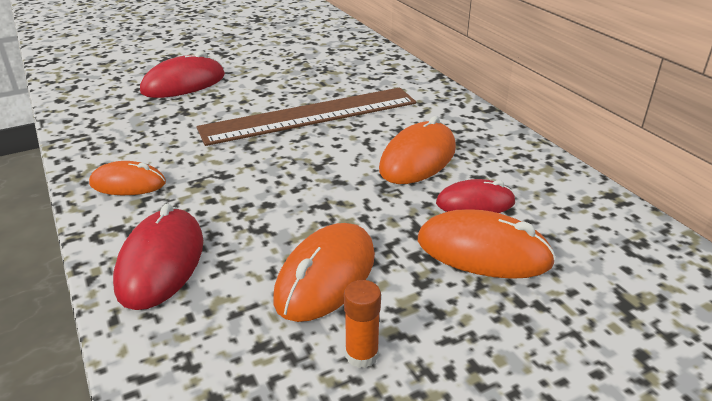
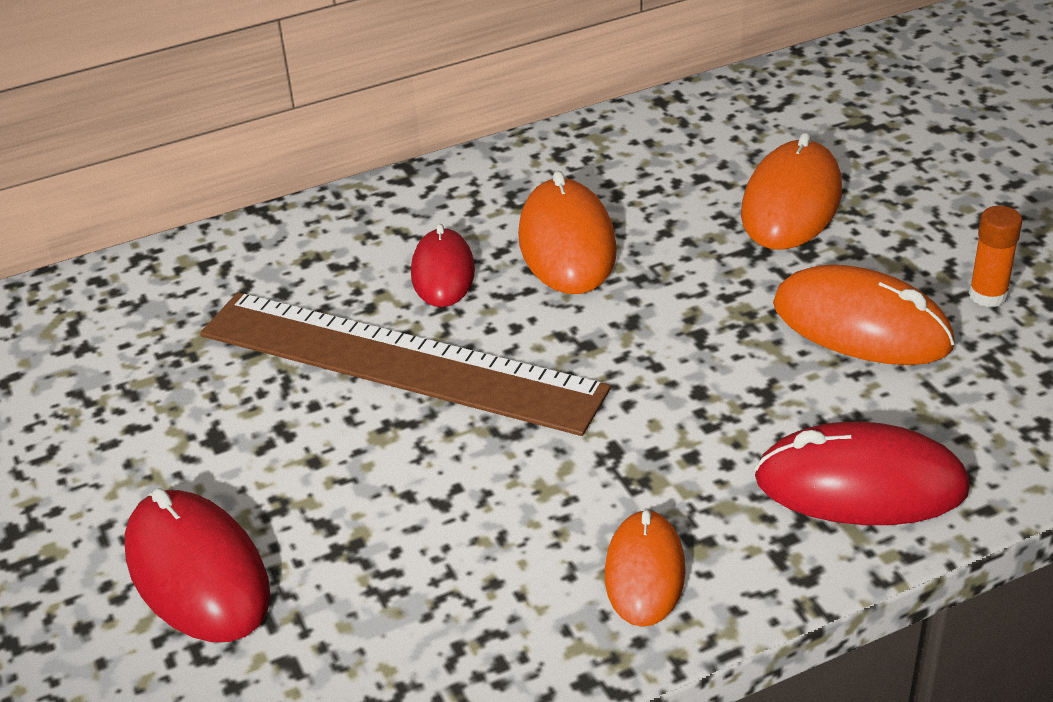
camera: 85 degrees left, 5 degrees up
(310, 115) = (399, 362): brown ruler -> brown ruler turned 45 degrees counterclockwise
(418, 159) = (567, 244): orange mouse -> orange mouse turned 45 degrees clockwise
(475, 203) = (686, 201): red mouse -> red mouse (443, 273)

